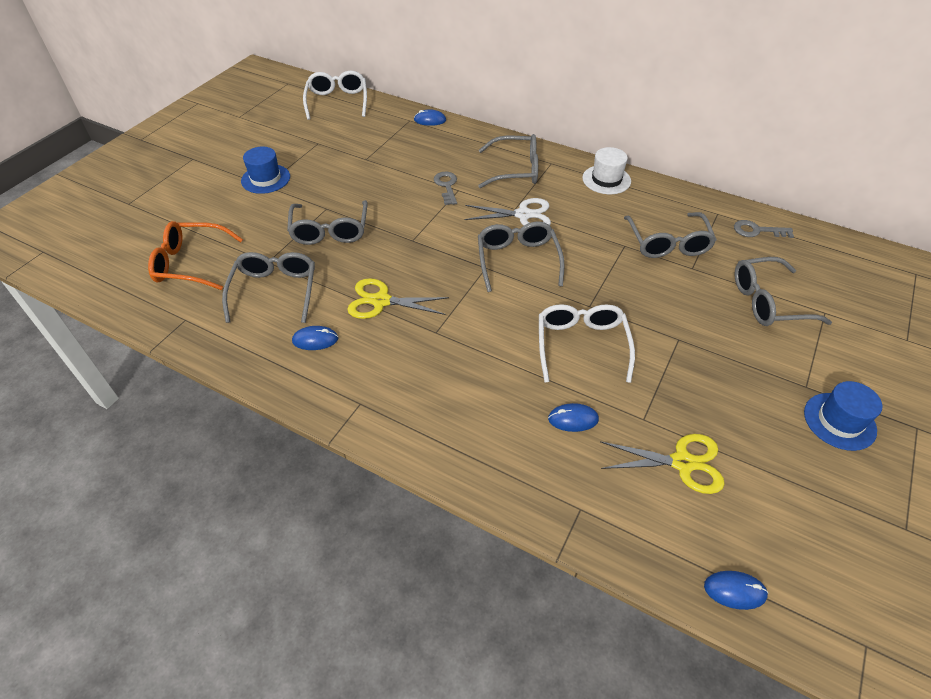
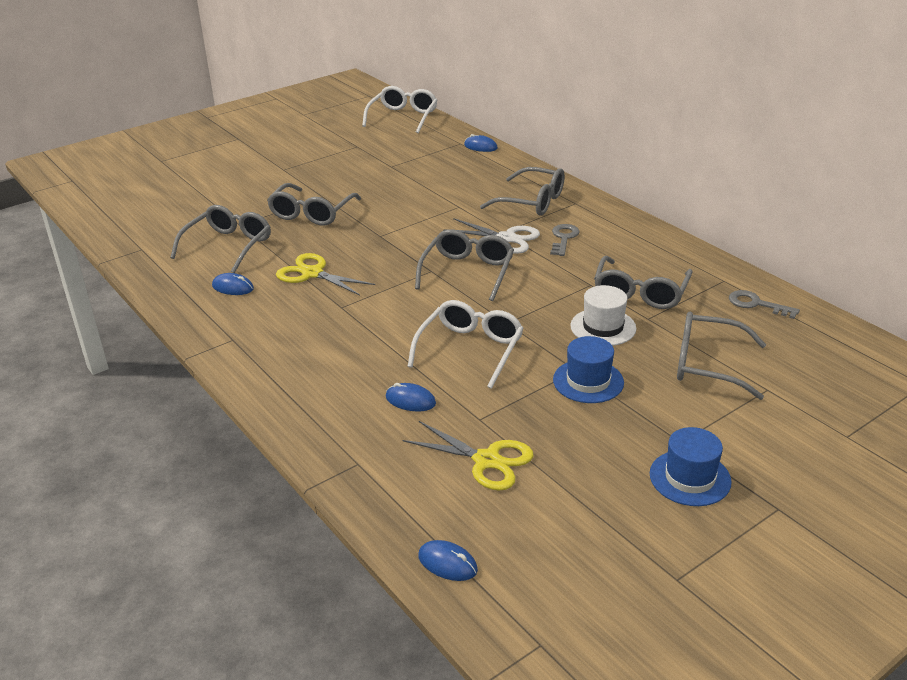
camera: 25 degrees right, 15 degrees down
(190, 263) = (176, 212): orange glasses -> none
(266, 179) = (288, 164): blue hat -> blue hat (588, 381)
(446, 186) = (450, 201): grey key -> grey key (563, 238)
(606, 179) = (623, 227): white hat -> white hat (603, 327)

